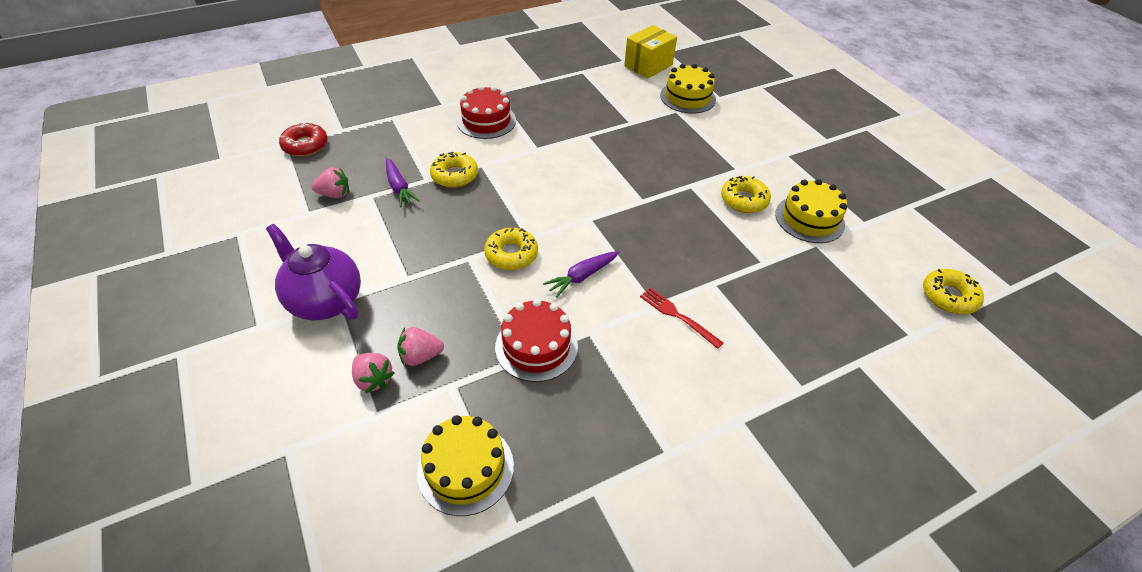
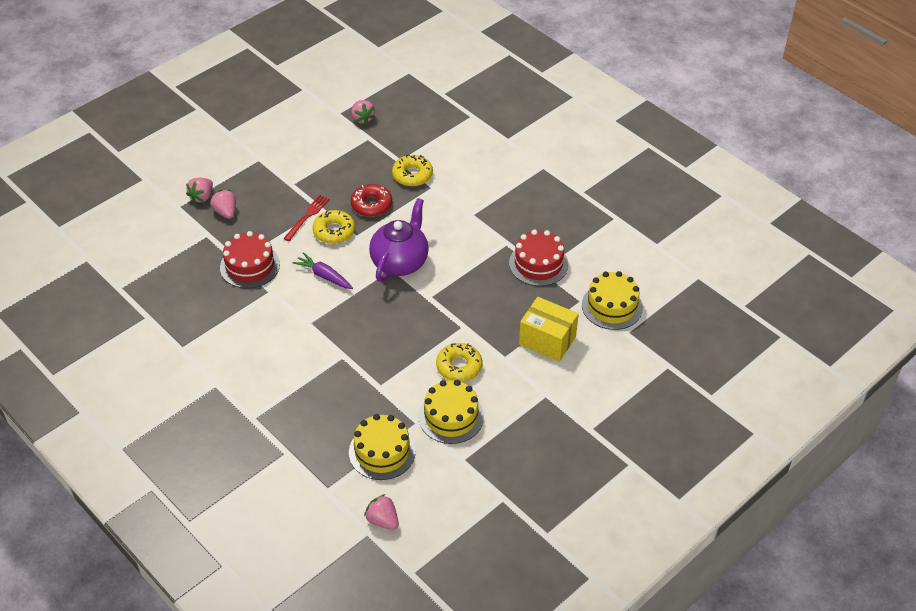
camera: 75 degrees right, 0 degrees up
(305, 145) = (413, 82): red donut -> red donut (371, 205)
(325, 300) = (258, 152): purple teapot -> purple teapot (400, 262)
(399, 187) = (384, 149): purple carrot -> none
(465, 468) = (150, 256): yellow cake -> yellow cake (382, 452)
(486, 121) = (496, 173): red cake -> red cake (538, 264)
(648, 65) = (658, 266): yellow box -> yellow box (547, 340)
(677, 316) = (301, 337): red fork -> red fork (307, 216)
(949, 296) = (382, 520): yellow donut -> pink strawberry

